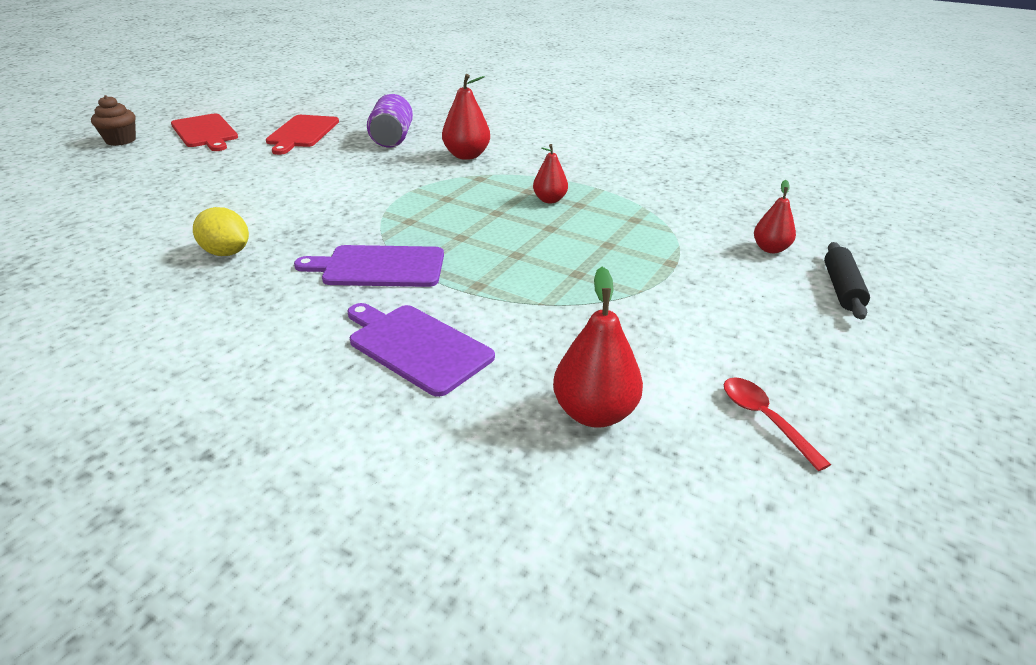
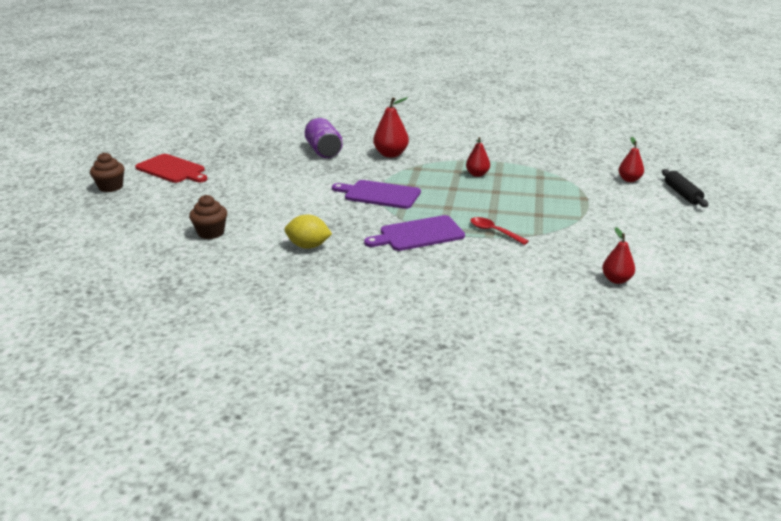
camera: 20 degrees left, 5 degrees down
(144, 212) = (211, 233): none -> brown cupcake
(302, 133) = (250, 158): red cutting board -> none
(416, 346) = (492, 271): purple cutting board -> purple cutting board (379, 194)
(594, 413) = (616, 280): red pear -> red pear, size x0.64
(764, 419) = (696, 264): red spoon -> red spoon (494, 232)

